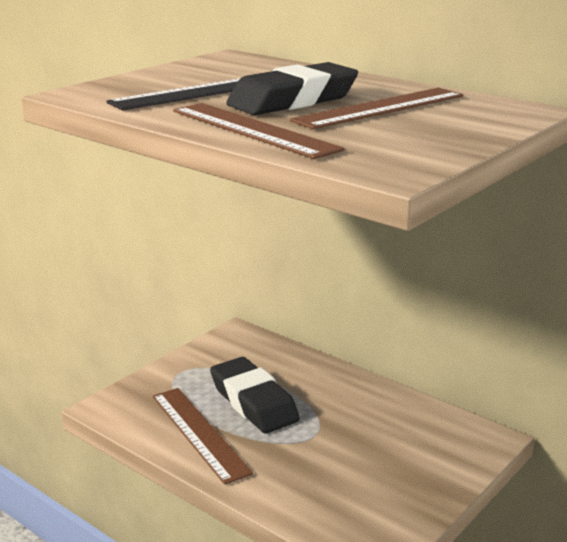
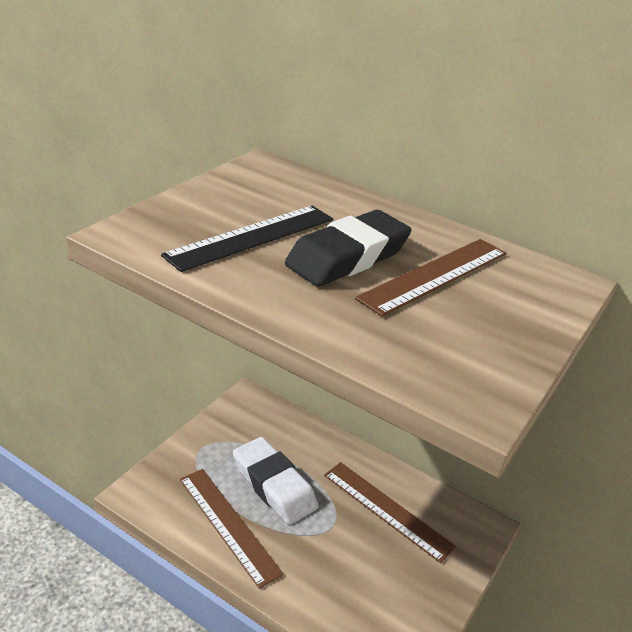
camera: 10 degrees left, 10 degrees up
(253, 129) = (322, 316): brown ruler -> brown ruler (387, 510)
(253, 402) = (274, 485): black eraser -> white eraser

